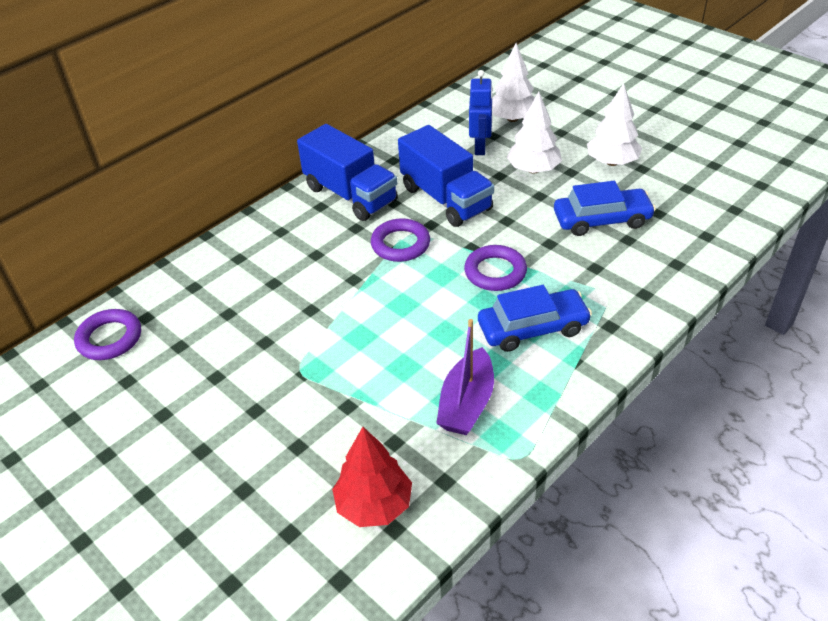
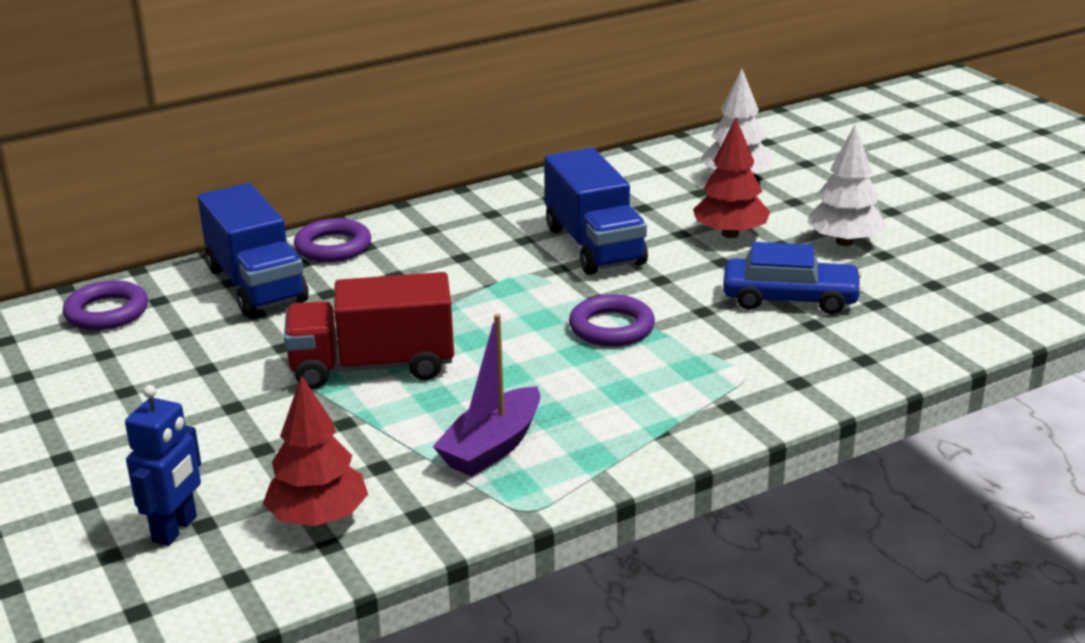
camera: 15 degrees right, 15 degrees down
(342, 347) = (373, 367): none -> red truck
(350, 195) = (474, 224): blue truck -> blue truck (256, 285)
(400, 244) = (507, 281): purple ring -> purple ring (333, 247)
(480, 148) = (673, 202): blue robot -> blue robot (175, 529)
(533, 169) = (730, 234): white tree -> red tree
(533, 328) = (624, 390): blue car -> none

